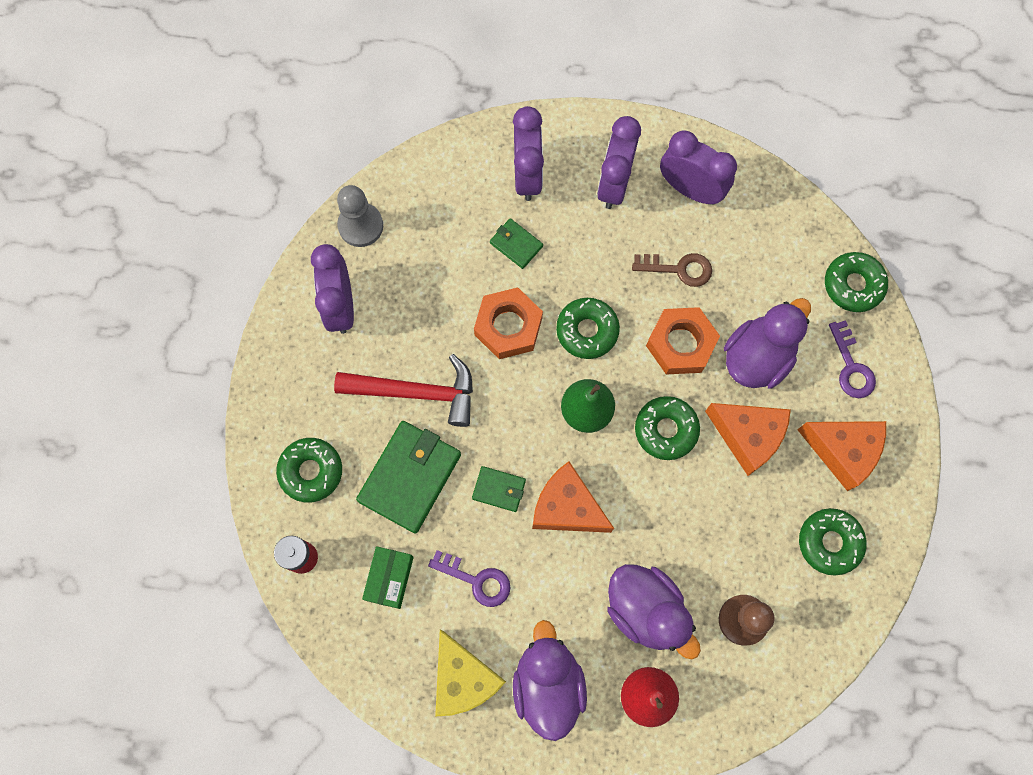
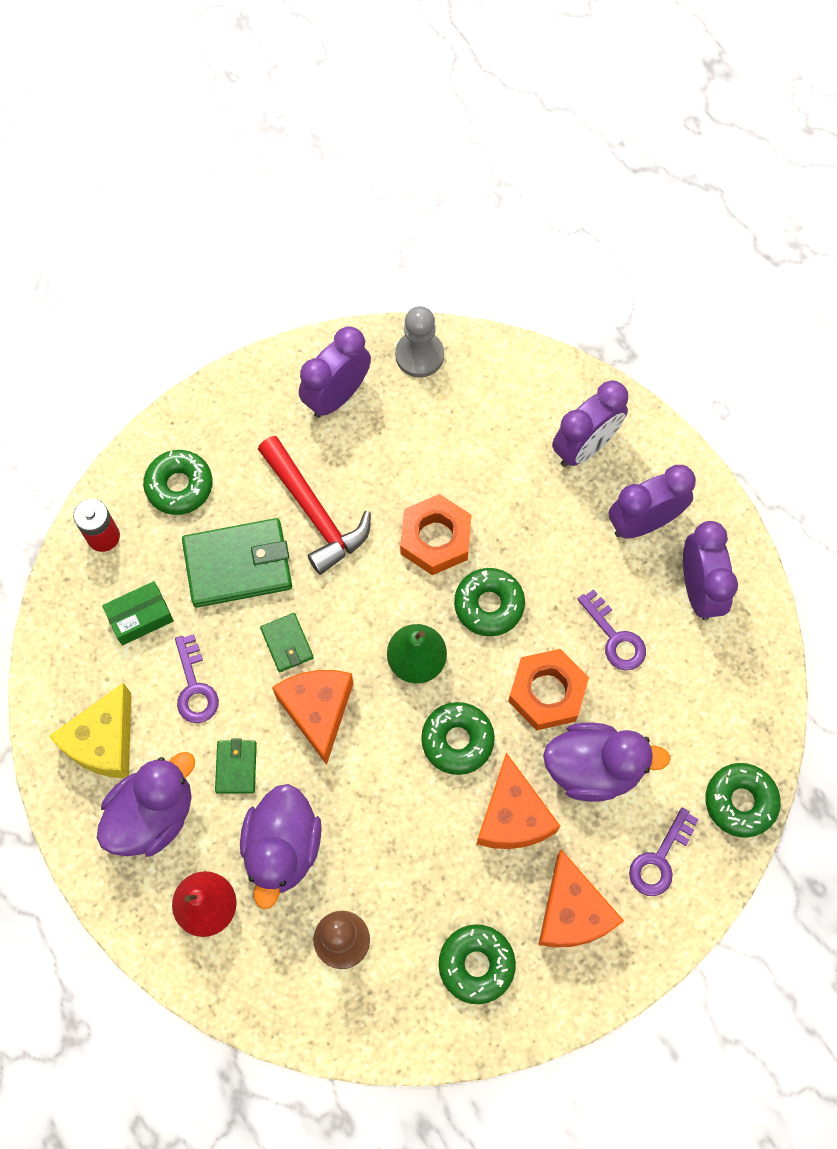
camera: 50 degrees right, 5 degrees down
(516, 244) = (514, 487): green wallet -> green wallet (236, 767)
(678, 269) = (615, 637): brown key -> purple key

